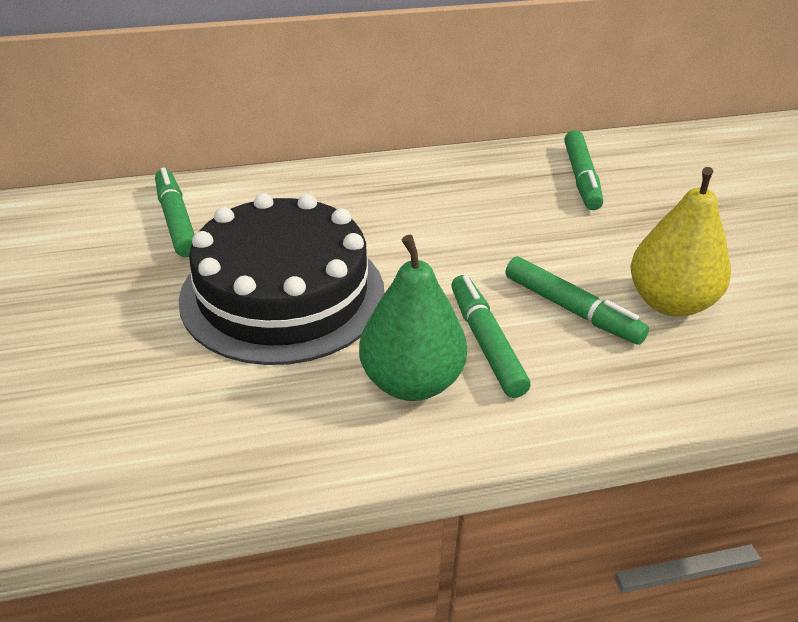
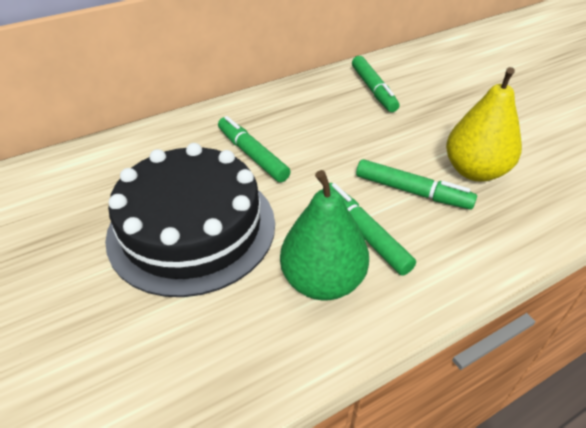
camera: 15 degrees left, 5 degrees up
(176, 220) = (81, 182): green marker -> green marker (252, 155)

